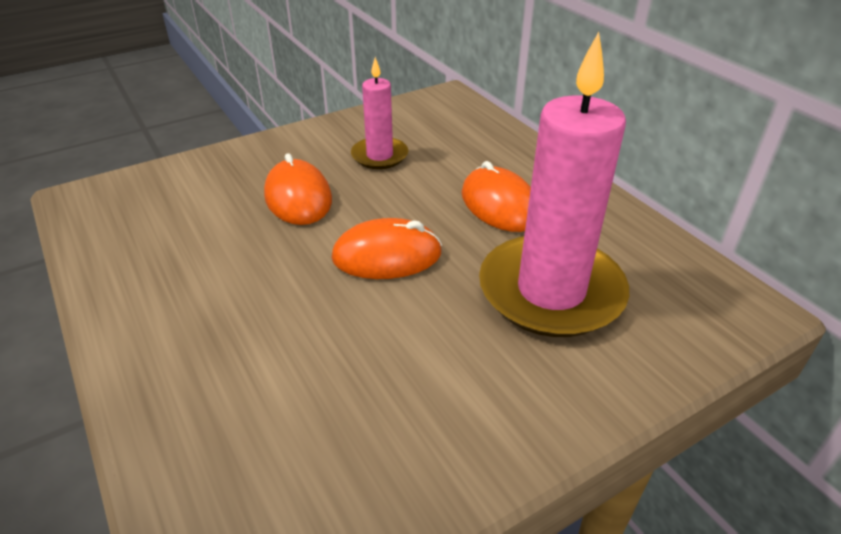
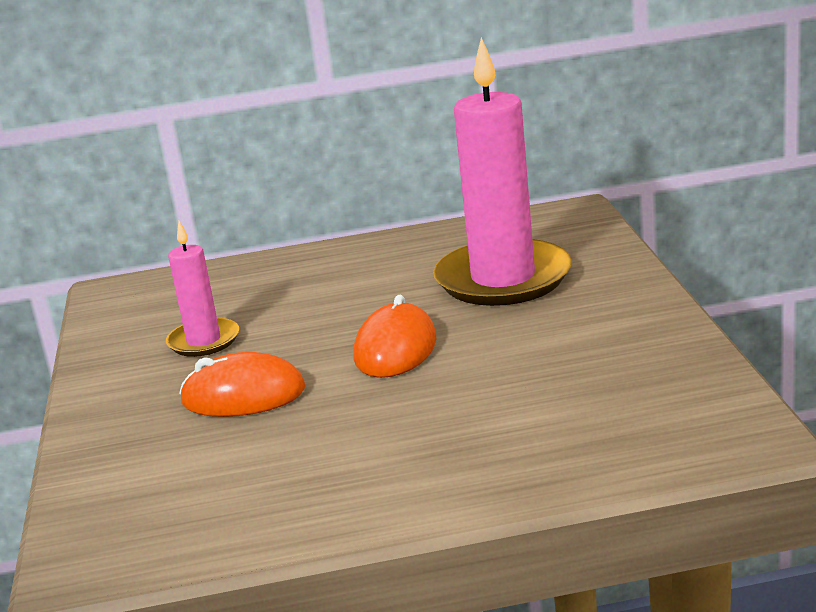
camera: 65 degrees left, 15 degrees down
(499, 205) = (361, 285): orange mouse -> none

